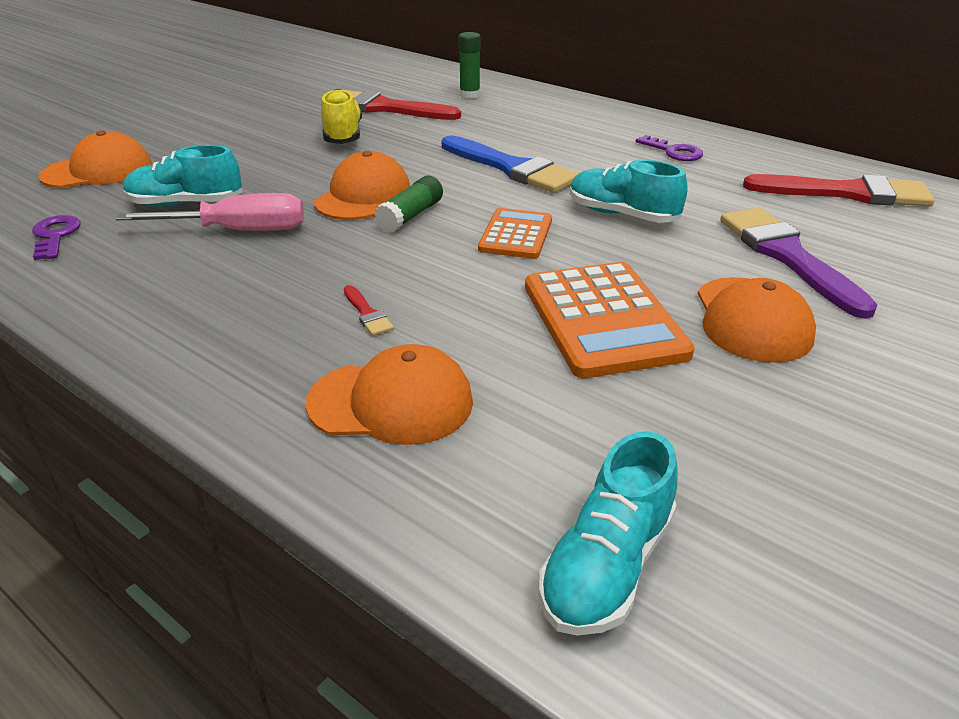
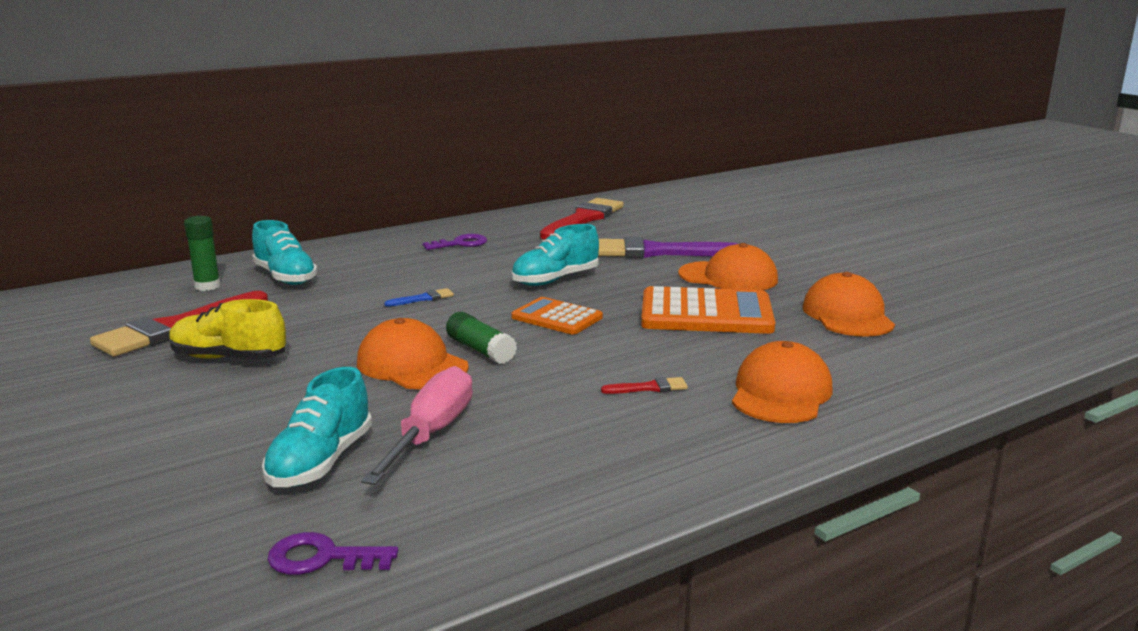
camera: 70 degrees left, 15 degrees down
(98, 171) = (114, 528): orange cap -> orange cap (847, 315)
(511, 168) = (423, 298): blue brush -> blue brush, size x0.41
(607, 565) = (949, 357): turquoise shoe -> turquoise shoe (285, 277)

